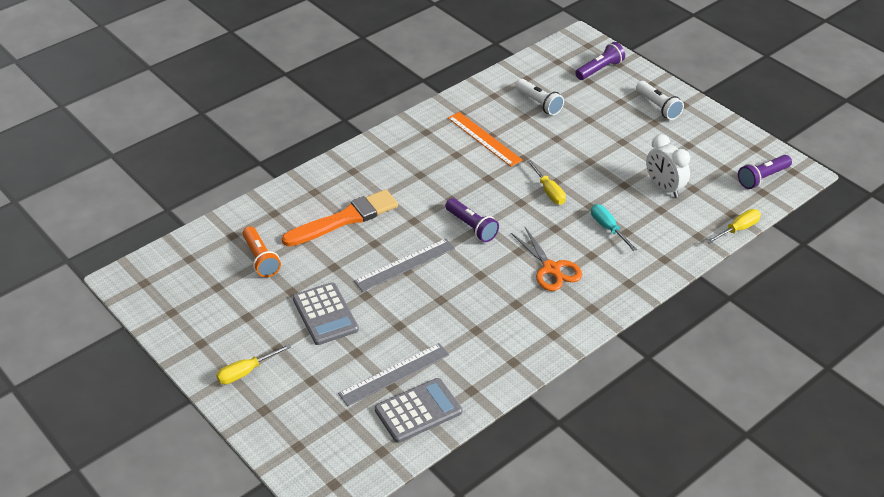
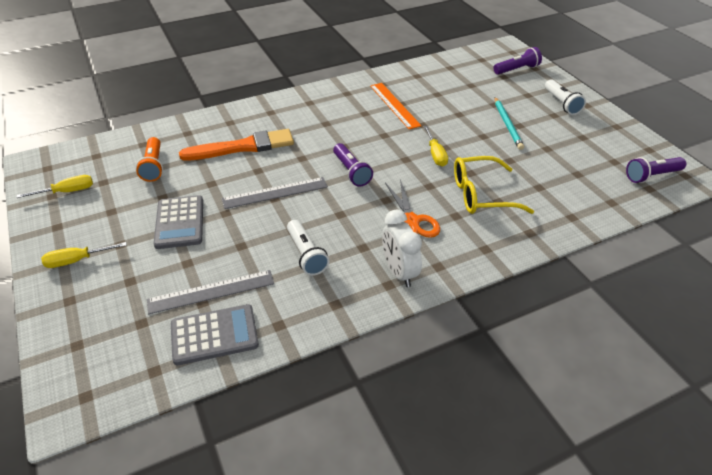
camera: 15 degrees right, 0 degrees up
(539, 103) = (453, 86): white flashlight -> white flashlight (306, 255)
(608, 228) = (481, 194): turquoise screwdriver -> yellow glasses
(610, 143) = (507, 125): none -> turquoise pencil
(664, 188) = (548, 169): white clock -> white clock (399, 272)
(738, 229) = (615, 218): yellow screwdriver -> yellow screwdriver (67, 192)

